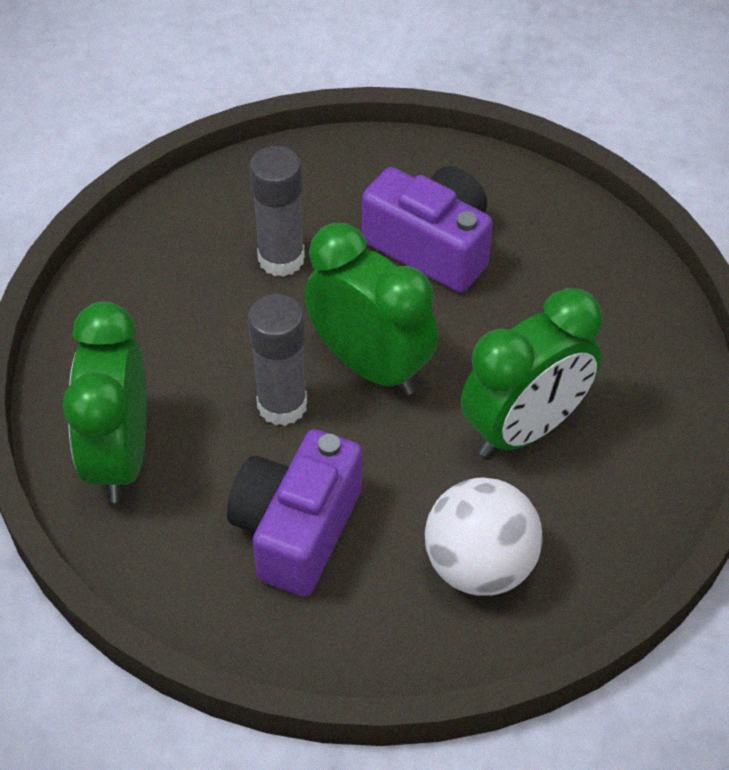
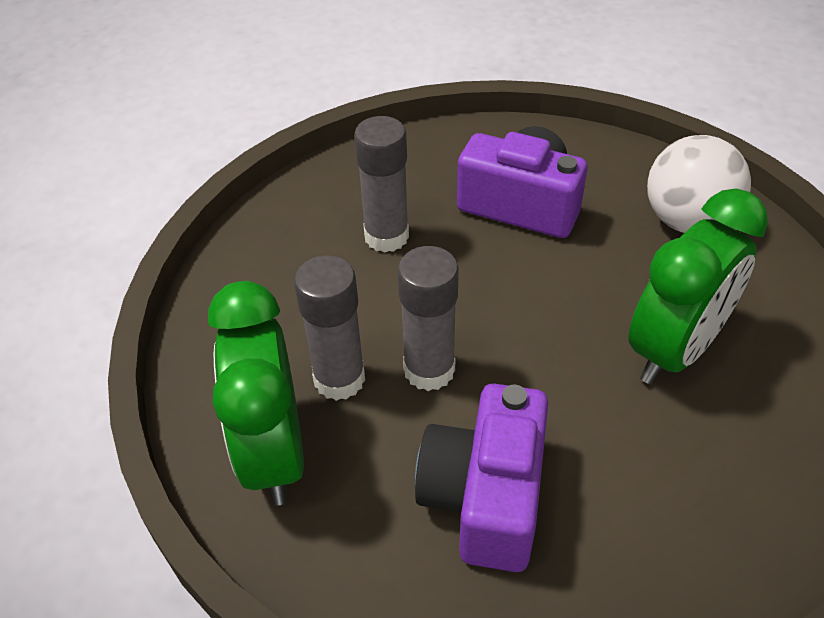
camera: 10 degrees left, 5 degrees down
(195, 399) = (339, 379): none -> grey glue stick
(371, 365) = (503, 316): green clock -> none
(480, 565) = (690, 498): white ball -> white ball (687, 221)

